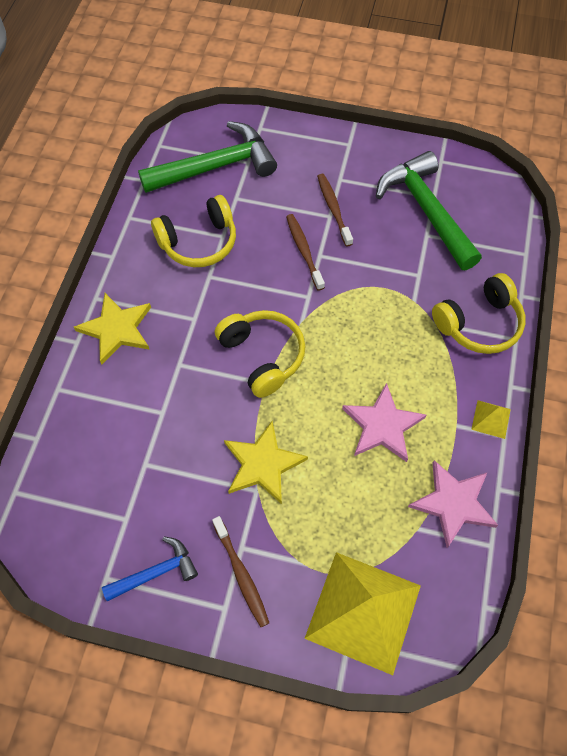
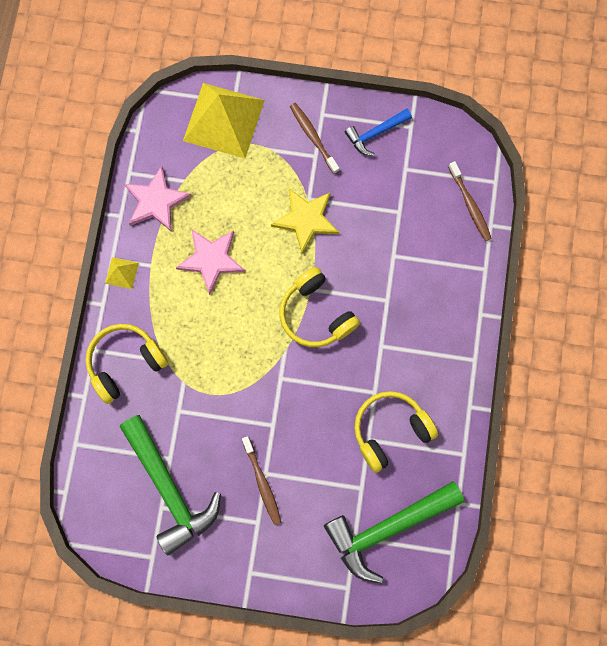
camera: 175 degrees right, 15 degrees up
(116, 329) = (448, 329): yellow star -> none
(304, 251) = (288, 429): brown toothbrush -> brown toothbrush (470, 205)

